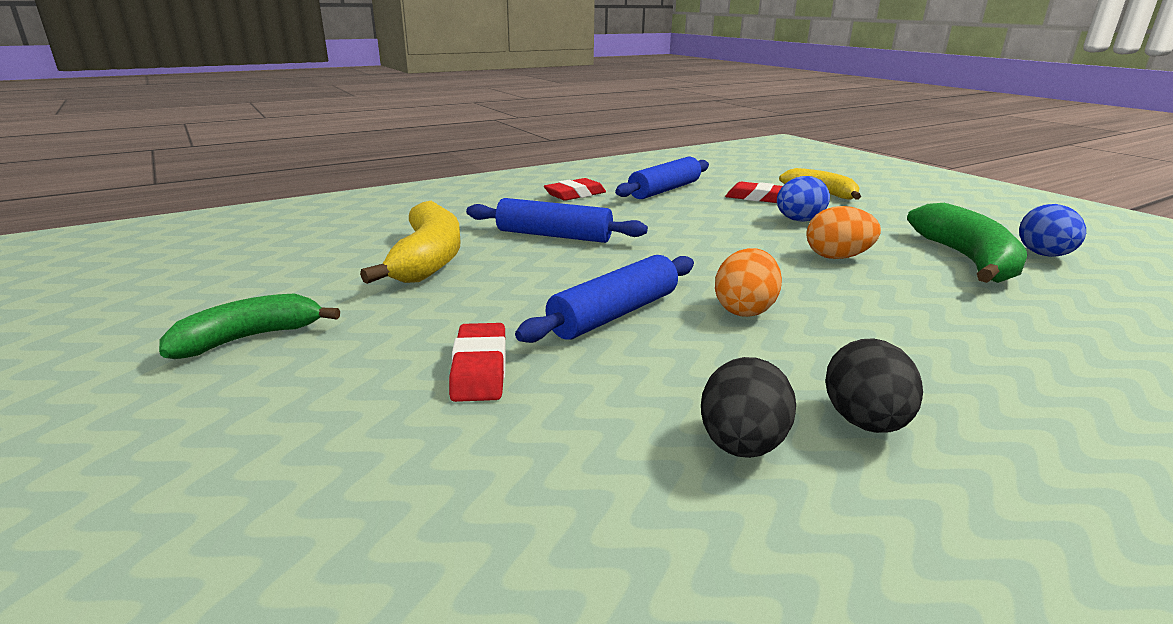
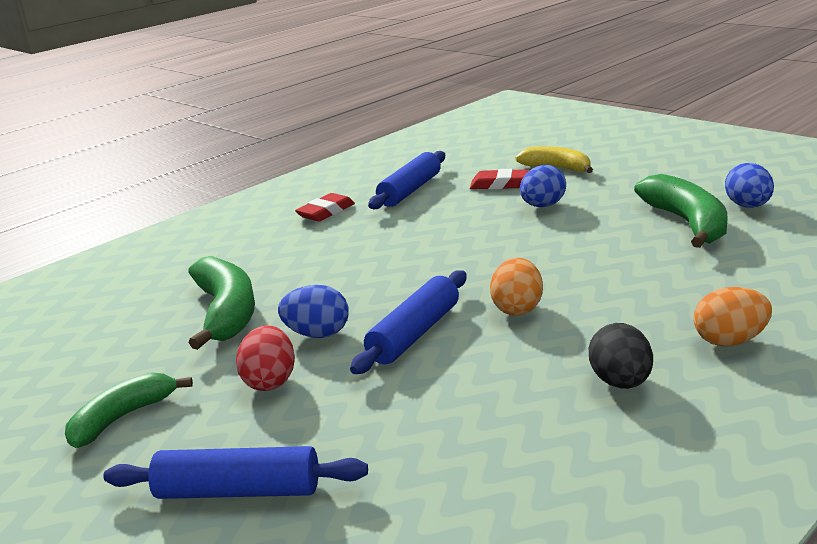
camera: 10 degrees left, 0 degrees up
(428, 259) = (226, 312): yellow banana -> green banana
(428, 332) = (270, 381): none -> red egg
(480, 369) = (329, 402): red eraser -> none
(507, 295) = (317, 334): none -> blue egg
(554, 235) = (328, 265): blue rolling pin -> blue rolling pin (238, 491)
(741, 445) = (541, 417): black egg -> none
(837, 257) = (582, 241): orange egg -> orange egg (730, 341)

